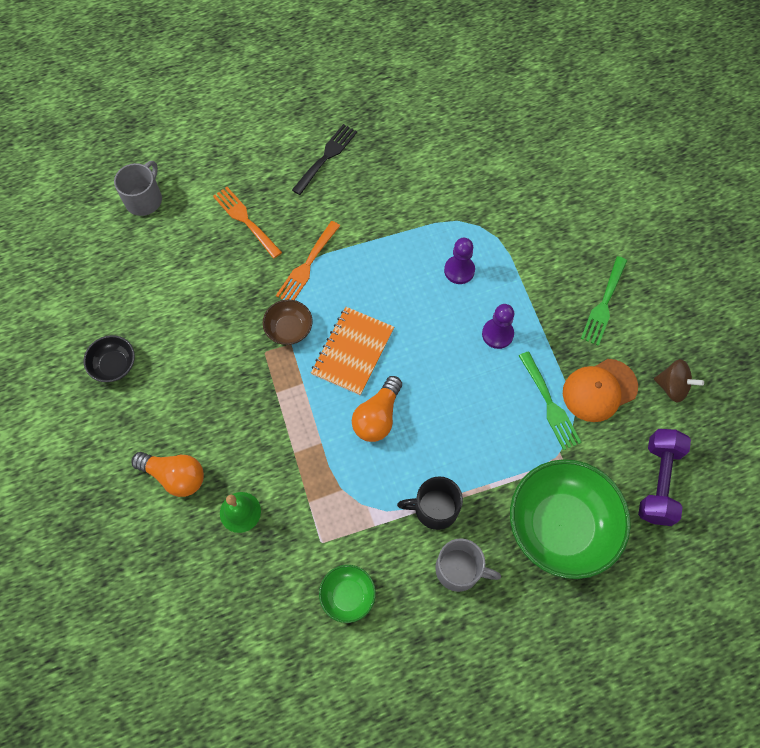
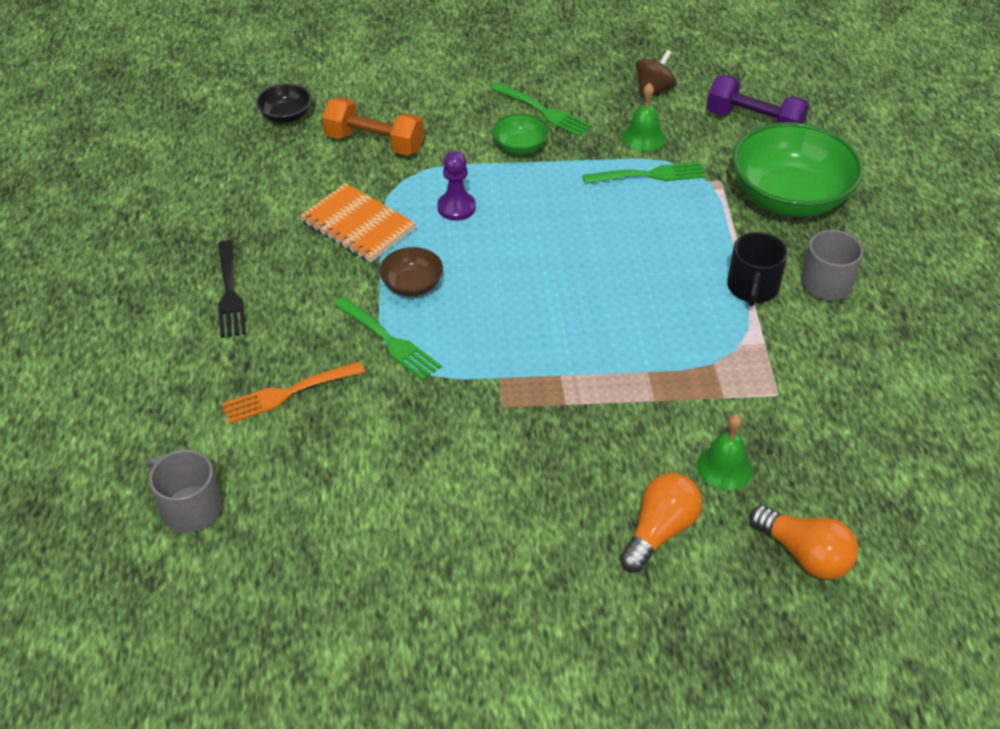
camera: 75 degrees left, 20 degrees down
(114, 365) = (465, 583): black bowl -> black bowl (286, 116)
(289, 329) = (478, 375): brown bowl -> brown bowl (412, 285)
(307, 265) = (389, 341): orange fork -> green fork
(326, 157) = (230, 293): black fork -> black fork turned 150 degrees counterclockwise
(348, 595) = (847, 381): green bowl -> green bowl (520, 147)
(352, 352) = (532, 320): orange notebook -> orange notebook (357, 225)
(378, 416) = (627, 314): orange light bulb -> orange light bulb (804, 554)
(497, 334) = (551, 195): purple pawn -> none
(515, 194) = (374, 143): none -> orange dumbbell
(599, 390) = (643, 137): orange cap -> green bell

